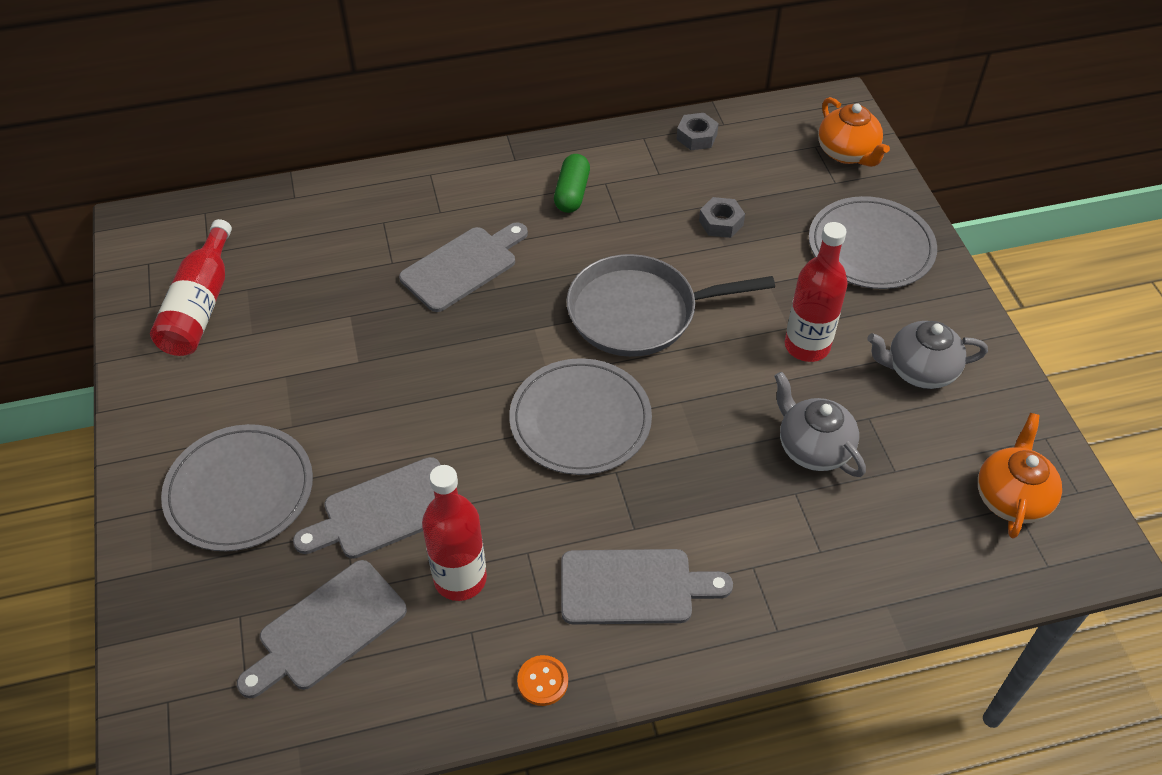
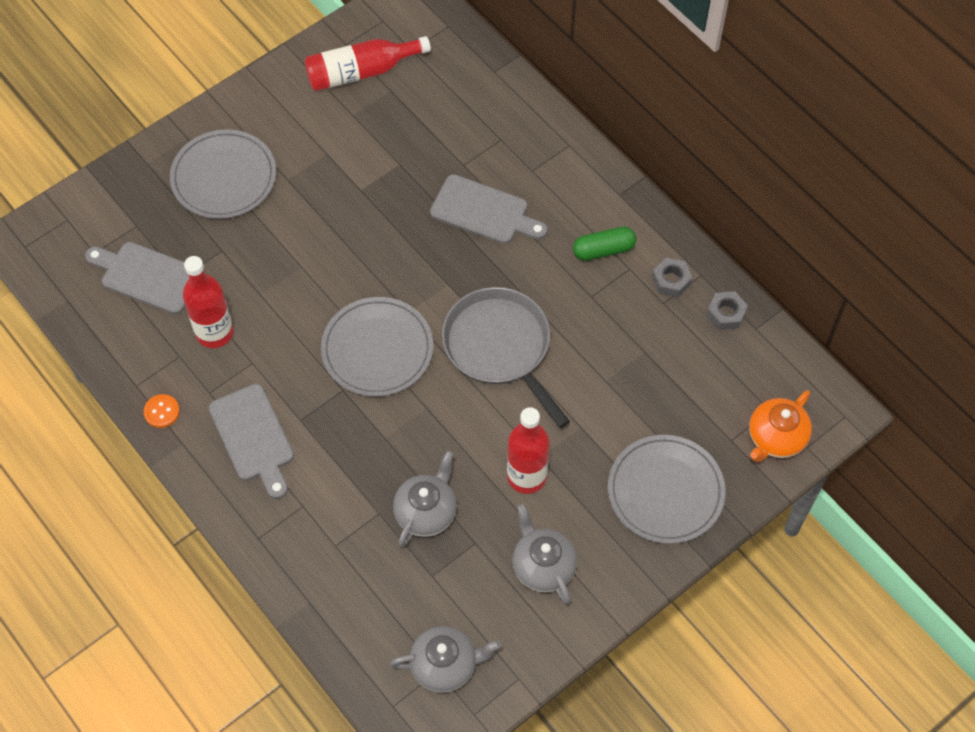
camera: 65 degrees right, 10 degrees up
(385, 511) = (246, 266): grey cutting board -> none
(721, 223) = (630, 369): grey nut -> grey nut (671, 281)
(1011, 497) = (445, 665): orange teapot -> grey teapot

